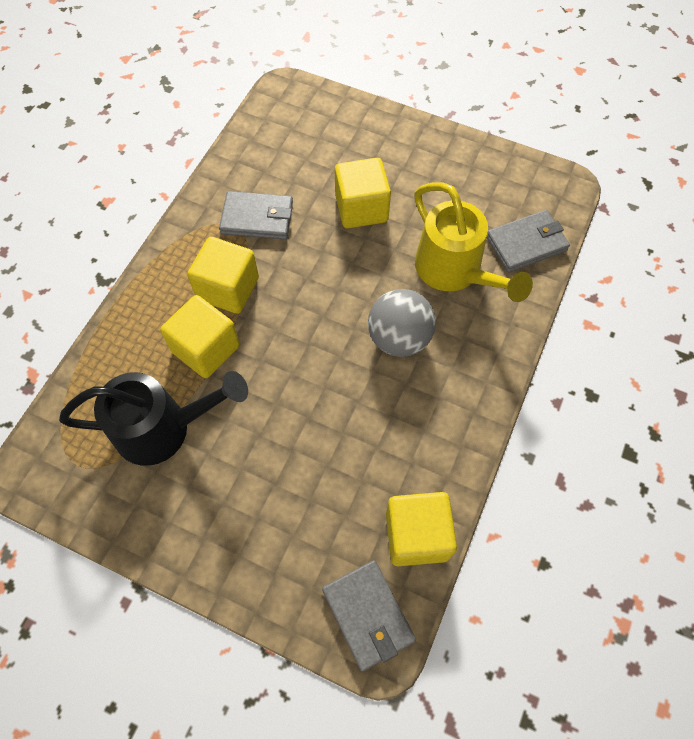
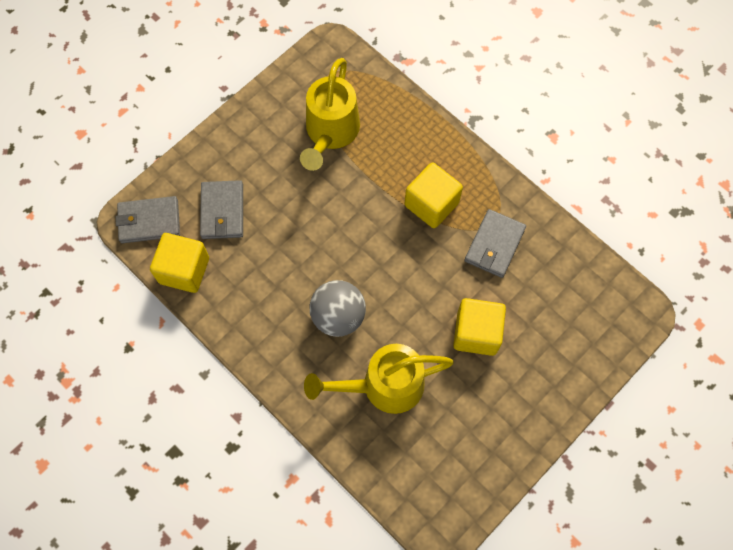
camera: 110 degrees right, 5 degrees up
(164, 428) = (330, 133): black watering can -> yellow watering can
(206, 349) = (383, 175): yellow cube -> none
(526, 243) = (389, 462): grey wallet -> grey wallet (222, 211)

